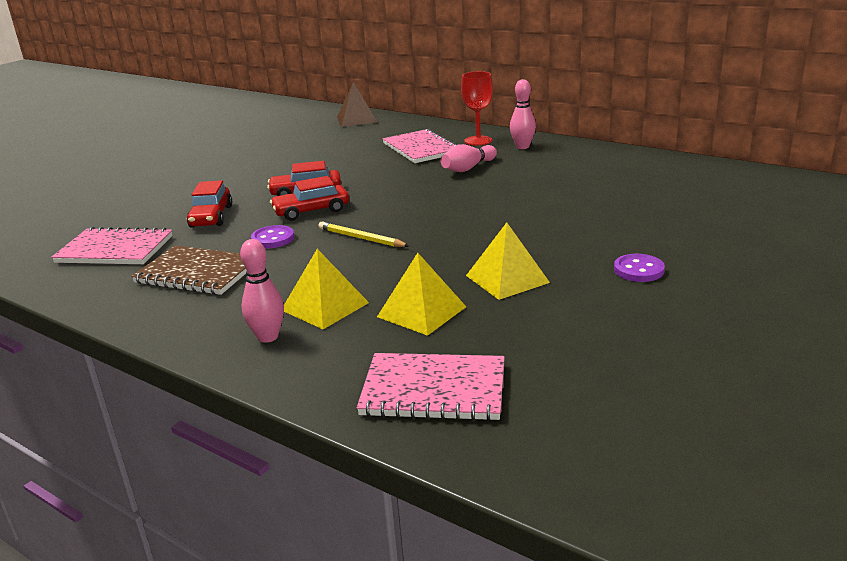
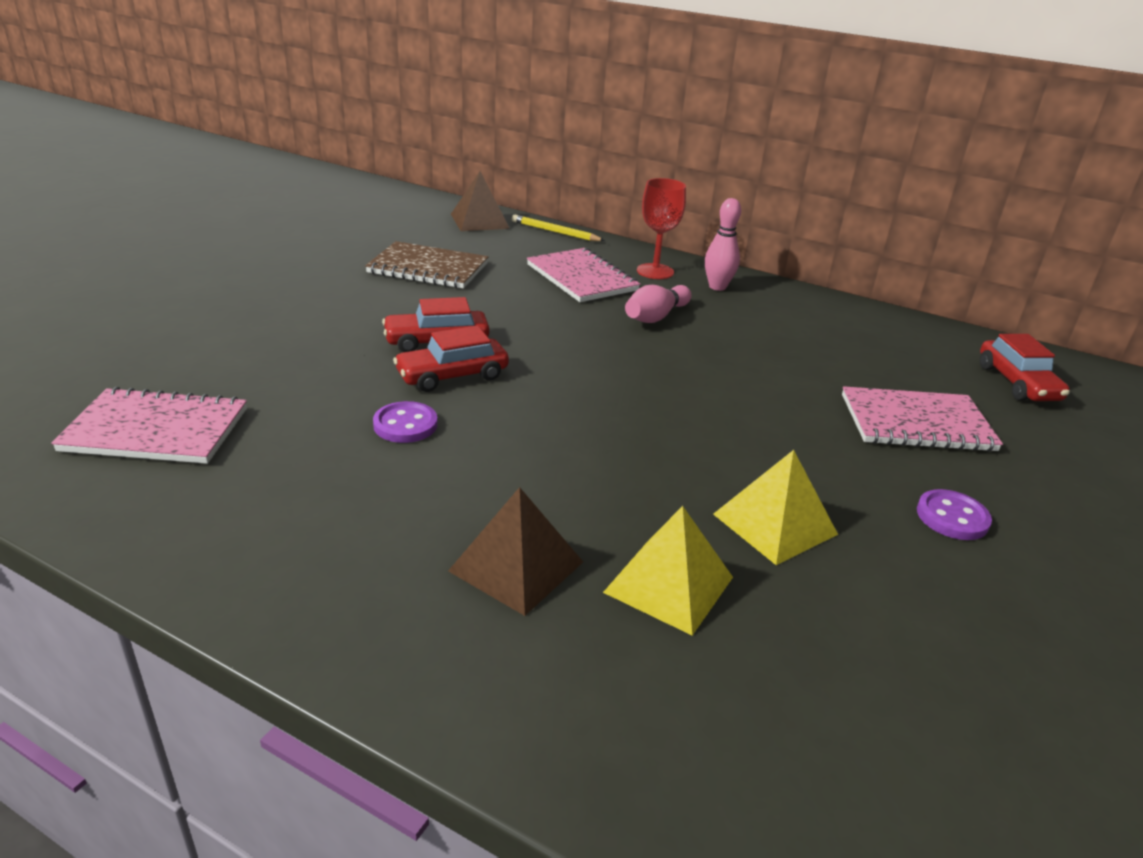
camera: 10 degrees left, 5 degrees up
(197, 273) = (298, 486): brown notebook -> brown notebook (428, 268)
(211, 216) = (302, 375): red car -> red car (1017, 383)
(268, 337) = (439, 629): pink bowling pin -> none
(324, 306) = (516, 566): yellow pyramid -> brown pyramid
(361, 238) = (538, 432): yellow pencil -> yellow pencil (555, 232)
(433, 390) = (737, 759): pink notebook -> pink notebook (916, 423)

